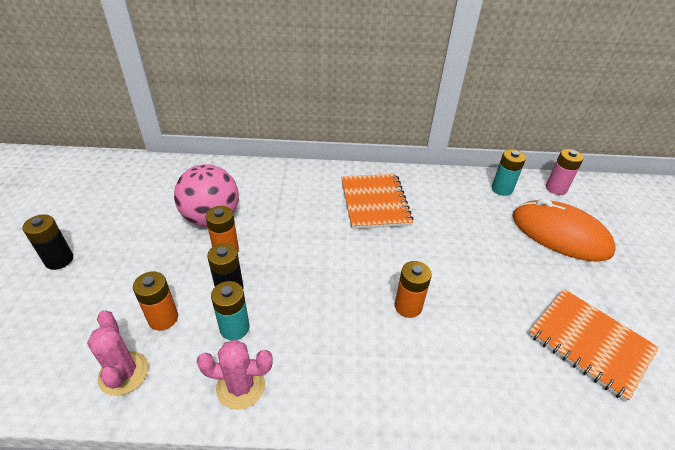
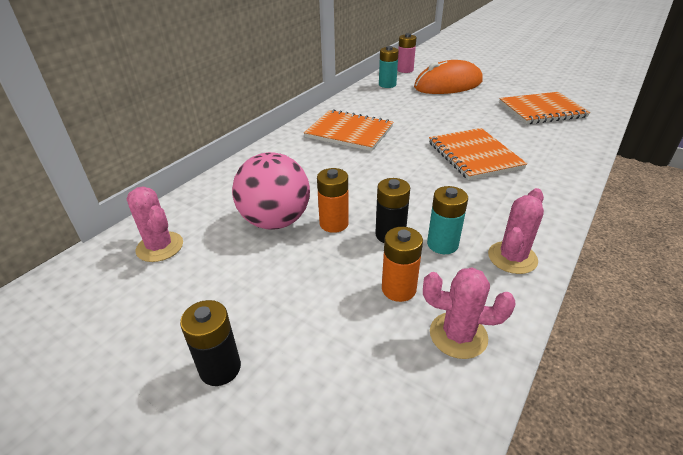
camera: 55 degrees left, 5 degrees down
(156, 181) = (160, 247): none -> pink cactus
(408, 306) = (474, 155): orange battery -> orange notebook

